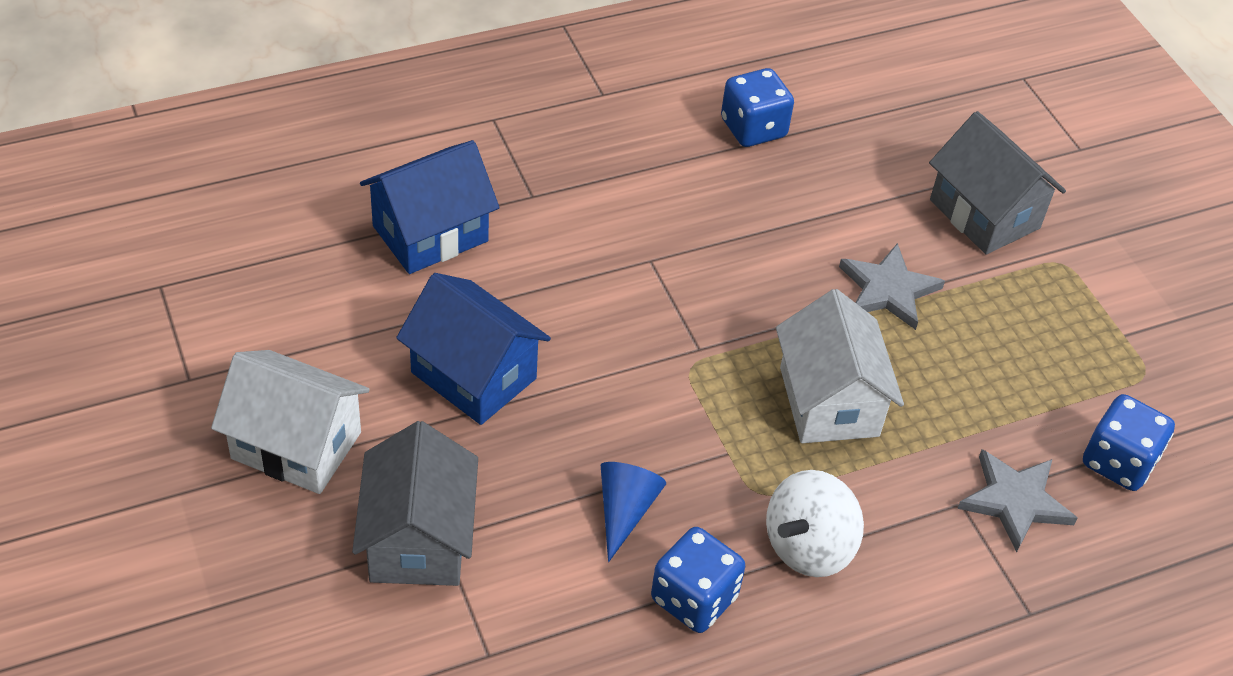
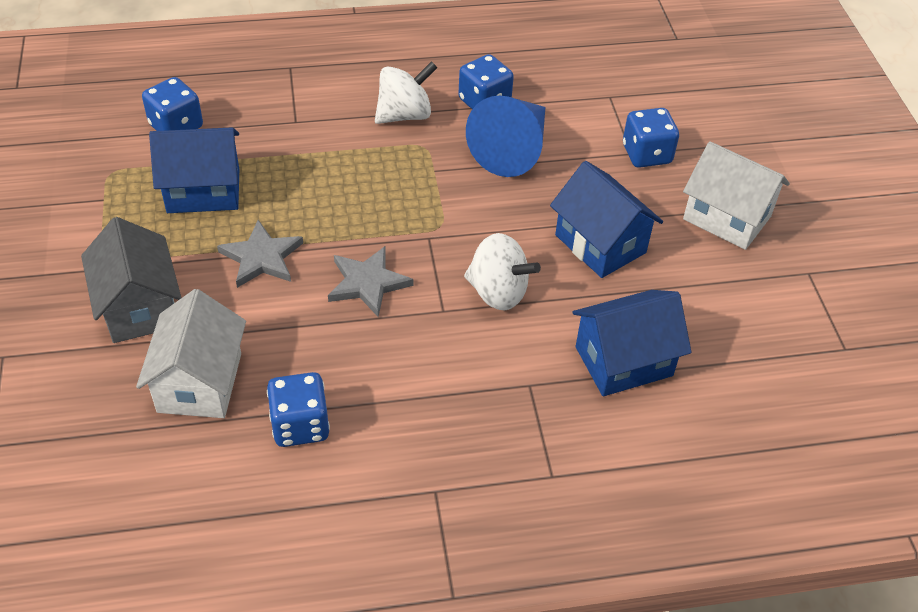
camera: 165 degrees left, 0 degrees up
(418, 539) = (646, 154): grey house -> blue dice
(592, 290) = (498, 292): none -> white spinning top
(625, 510) = (513, 149): blue cone -> blue cone, size x1.83
(829, 402) = (350, 189): white house -> white house (200, 382)
(1013, 366) = (203, 191): none -> blue house
(1015, 501) = (260, 117): grey star -> grey star (367, 283)

